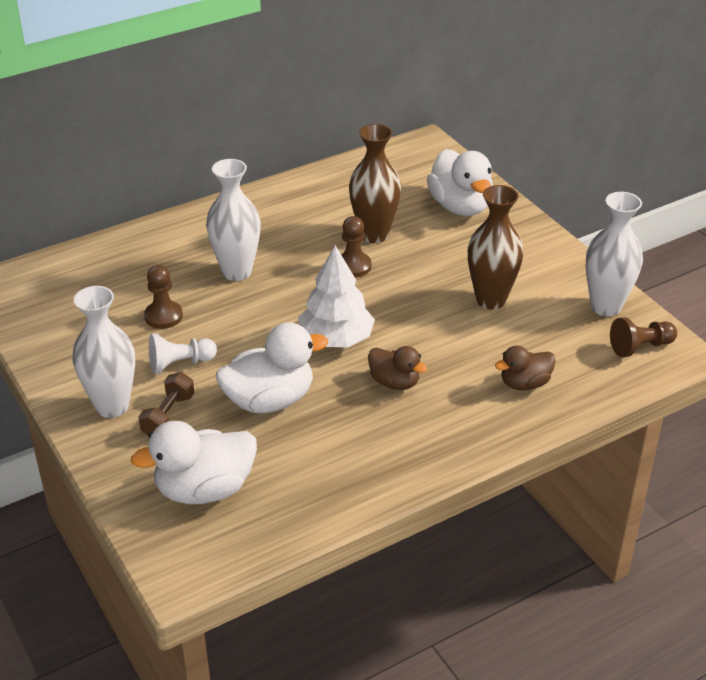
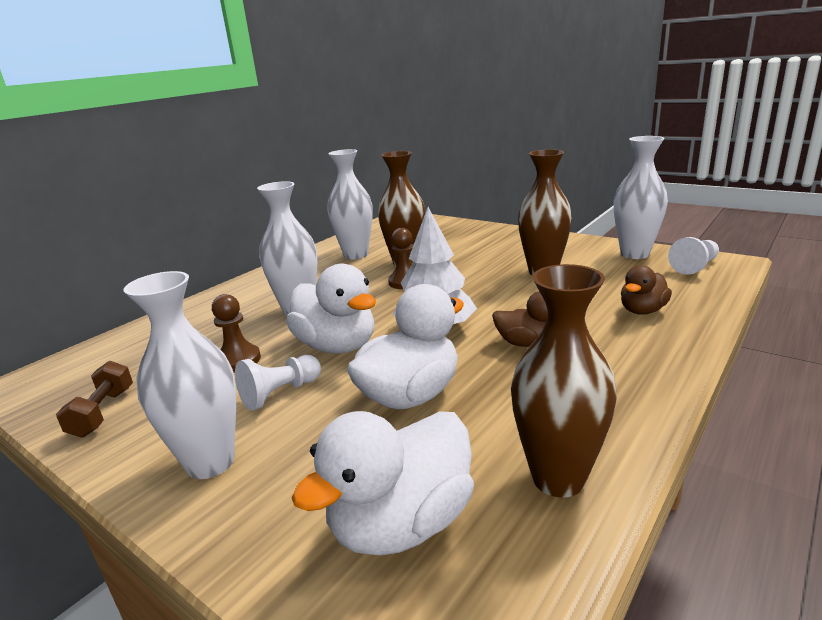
camera: 20 degrees left, 15 degrees down
(168, 416) = (294, 449): brown dumbbell -> brown dumbbell (103, 412)
(315, 497) = (558, 478): none -> brown vase
(334, 203) = (356, 255): none -> white vase
(460, 207) = (458, 235): white duck -> white duck (337, 346)
(640, 347) = (695, 266): brown pawn -> white pawn

